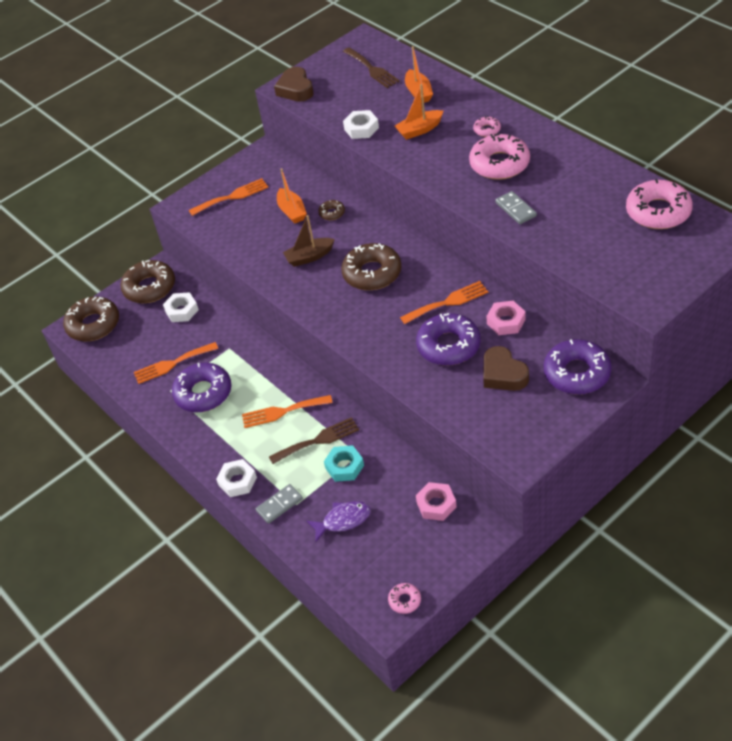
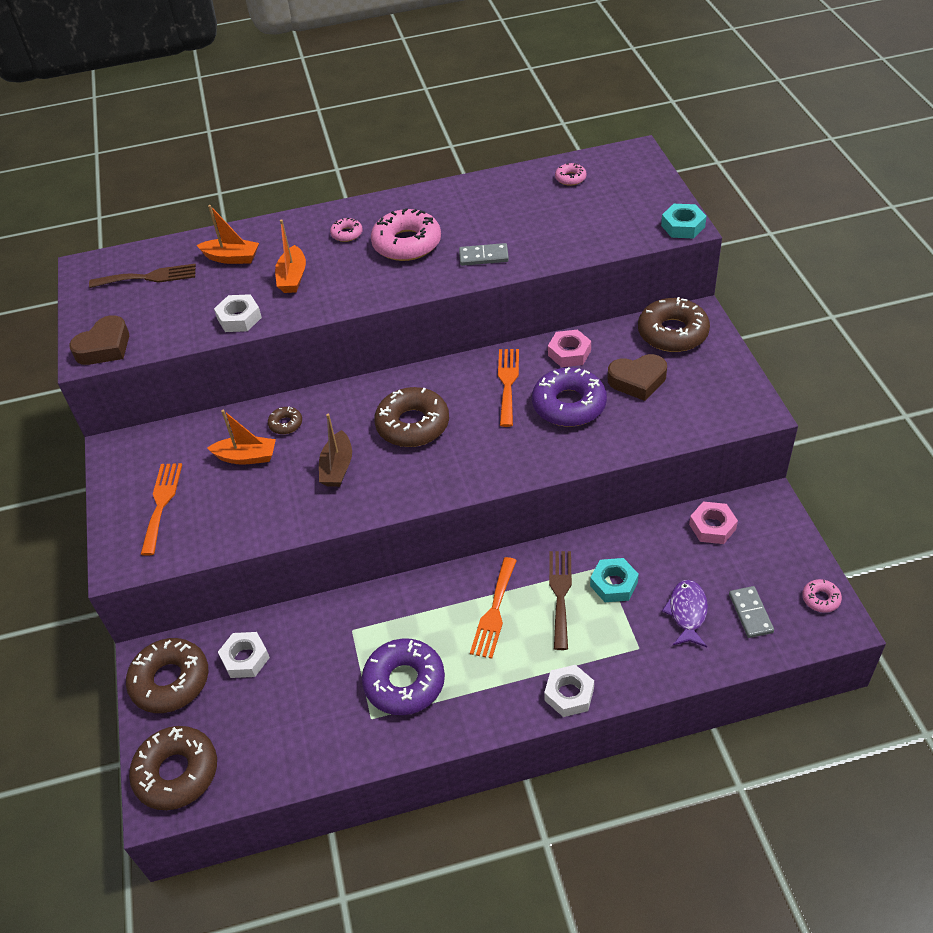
camera: 65 degrees left, 0 degrees up
(172, 364) = (328, 700): orange fork -> none
(279, 505) = (630, 664): grey domino -> grey domino (750, 613)
(296, 89) = (105, 347): brown heart -> brown heart turned 60 degrees counterclockwise
(577, 373) = (672, 333): purple donut -> brown donut
(648, 304) = (683, 226): none -> turquoise nut
(658, 212) = (570, 178): pink donut -> pink donut, size x0.47

